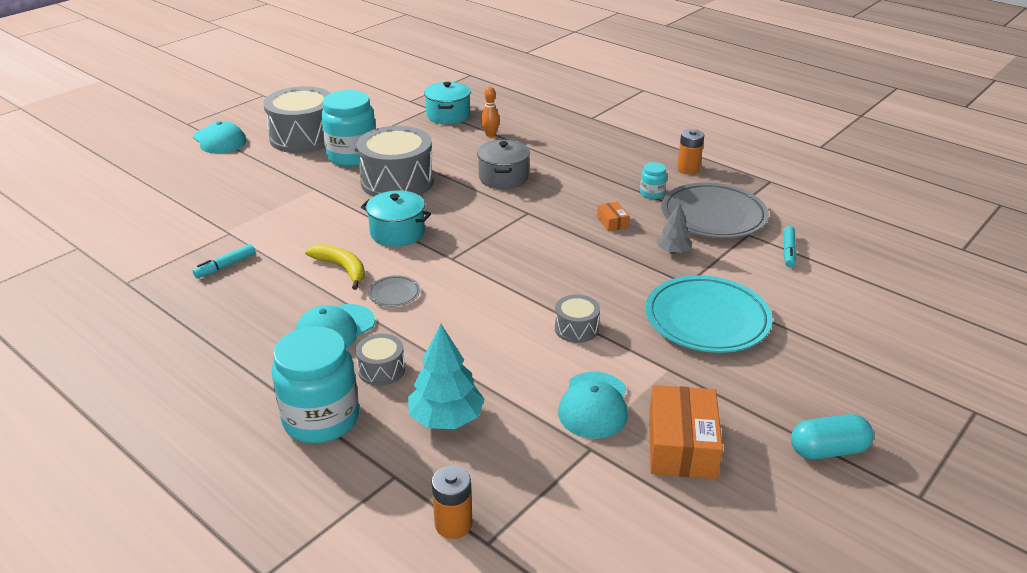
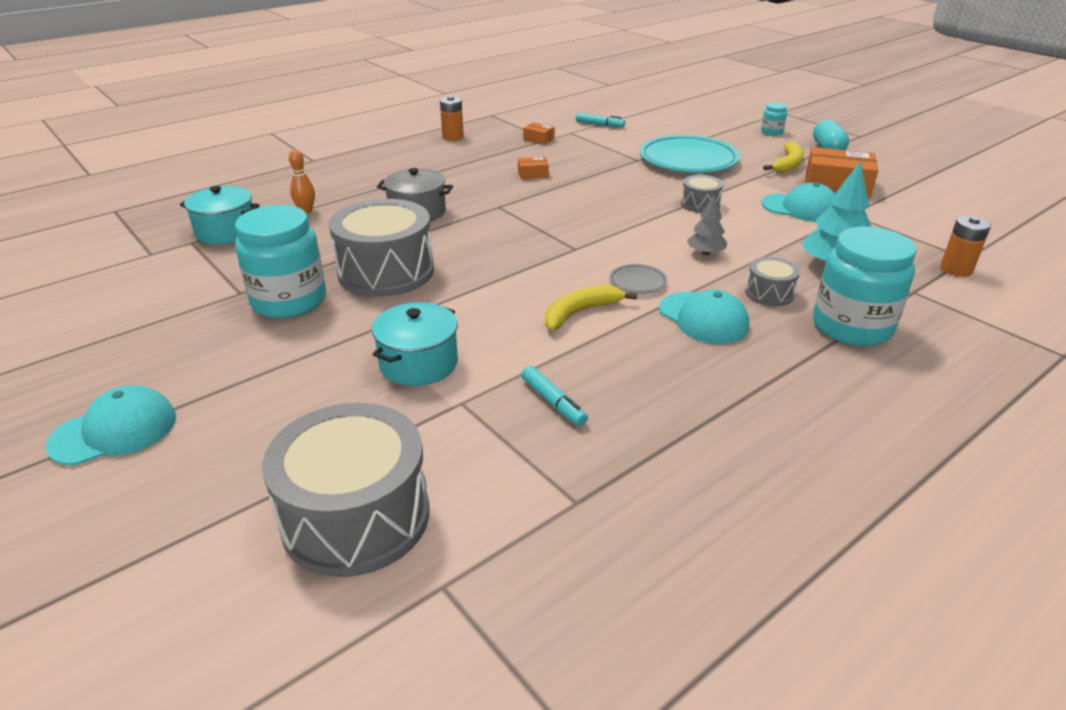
camera: 80 degrees left, 0 degrees up
(303, 137) = (189, 341): grey drum -> grey drum (356, 517)
(397, 233) = (511, 276): turquoise pot -> turquoise pot (419, 363)
(652, 193) = (489, 154): turquoise jar -> turquoise jar (771, 132)
(673, 251) = (589, 158): grey tree -> grey tree (705, 253)
(713, 216) = (538, 139): grey plate -> orange box
(739, 404) = (788, 164): none -> yellow banana

